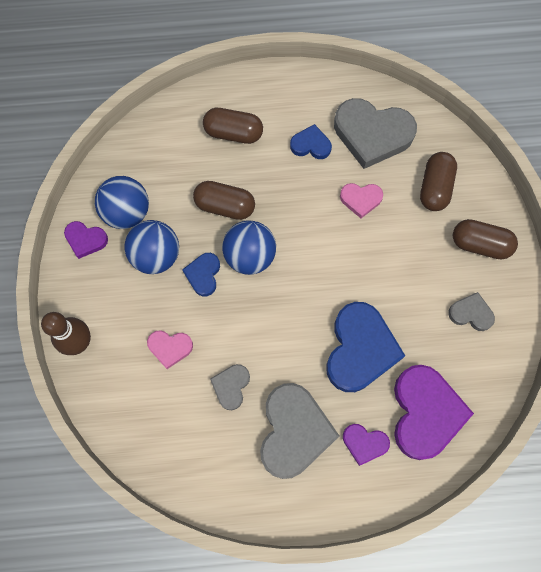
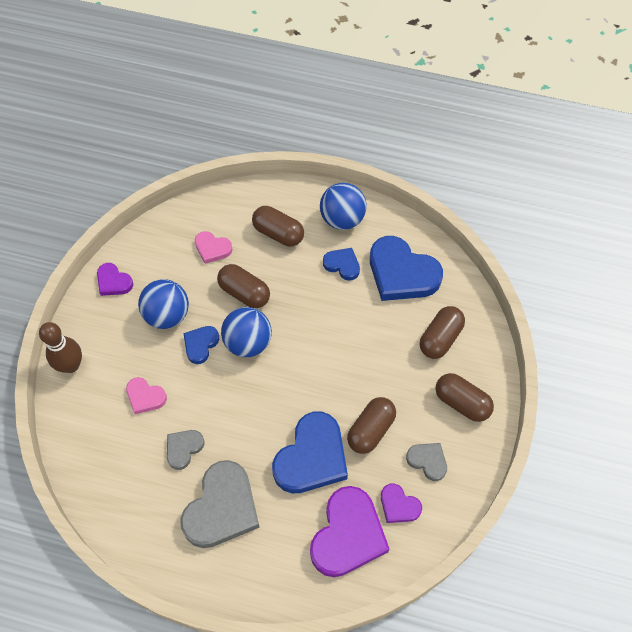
camera: 20 degrees right, 10 degrees down
(127, 212) = (158, 270): blue ball -> blue ball (342, 219)
(360, 199) = (367, 326): pink heart -> pink heart (212, 248)
(364, 443) = (281, 542): purple heart -> purple heart (398, 505)
(372, 134) = (402, 273): grey heart -> blue heart
(405, 302) = (371, 430): none -> brown capsule

